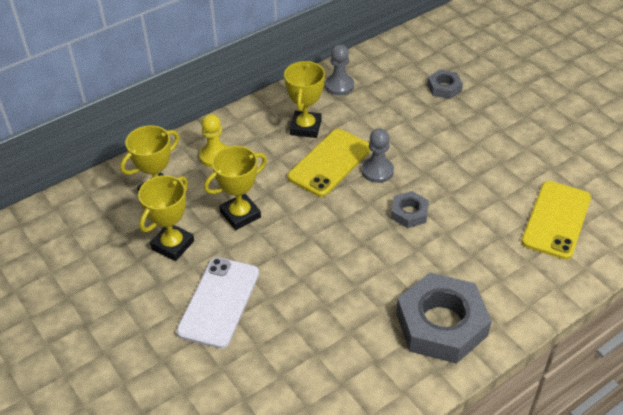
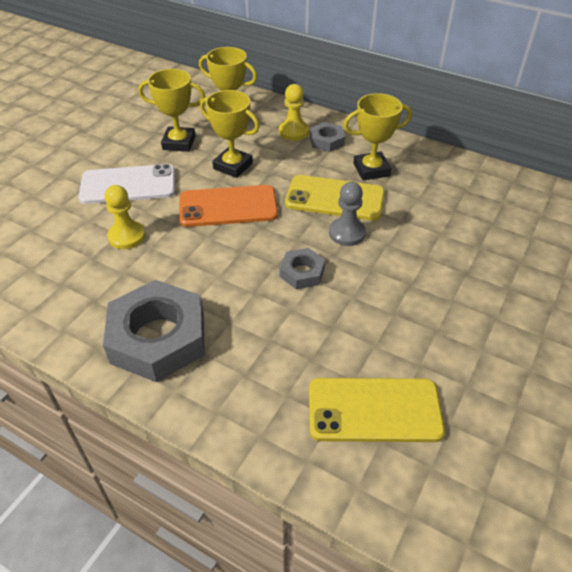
camera: 65 degrees right, 0 degrees up
(299, 235) = (228, 206): none -> orange phone
(300, 319) = (127, 236): none -> yellow pawn
(339, 86) = (450, 173): grey pawn -> none
(444, 87) = (523, 249): grey nut -> grey nut (326, 141)

